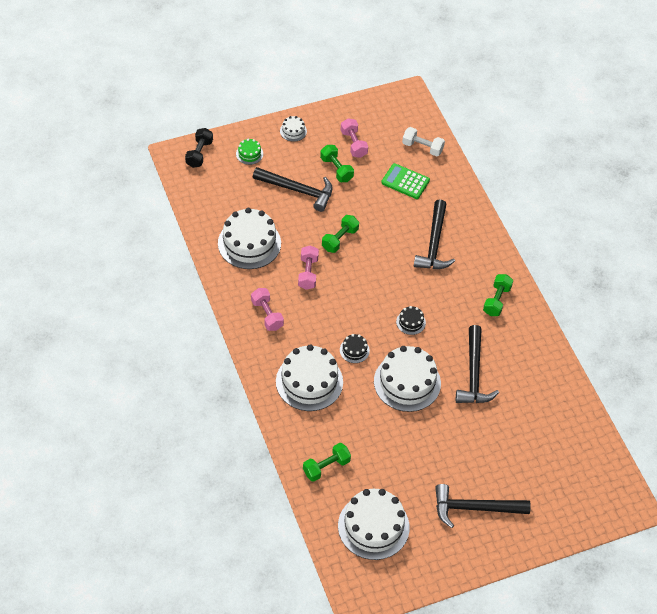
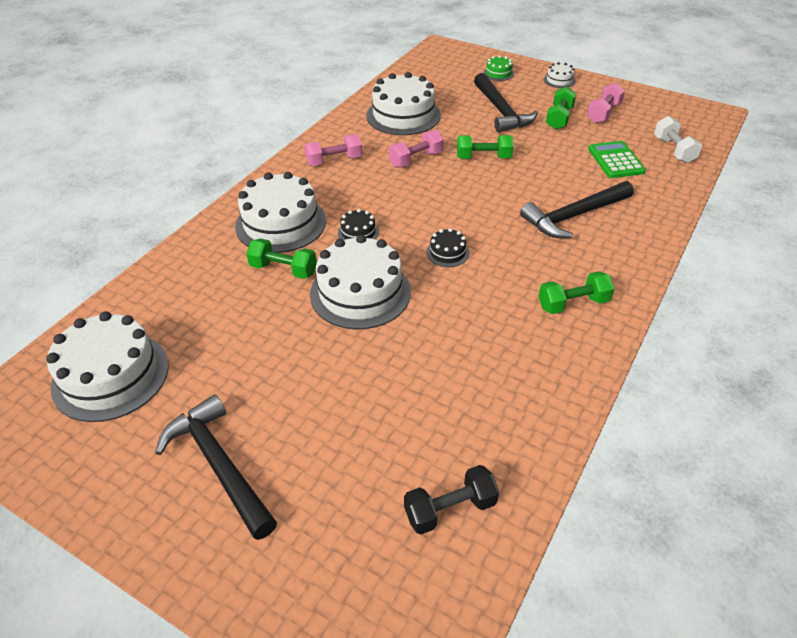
camera: 55 degrees right, 10 degrees down
(199, 153) = (459, 54): black dumbbell -> black dumbbell (450, 509)
(267, 315) = (334, 161): pink dumbbell -> pink dumbbell turned 45 degrees clockwise
(326, 467) = (173, 291): green dumbbell -> green dumbbell (283, 269)
(474, 374) = (440, 343): black hammer -> none

